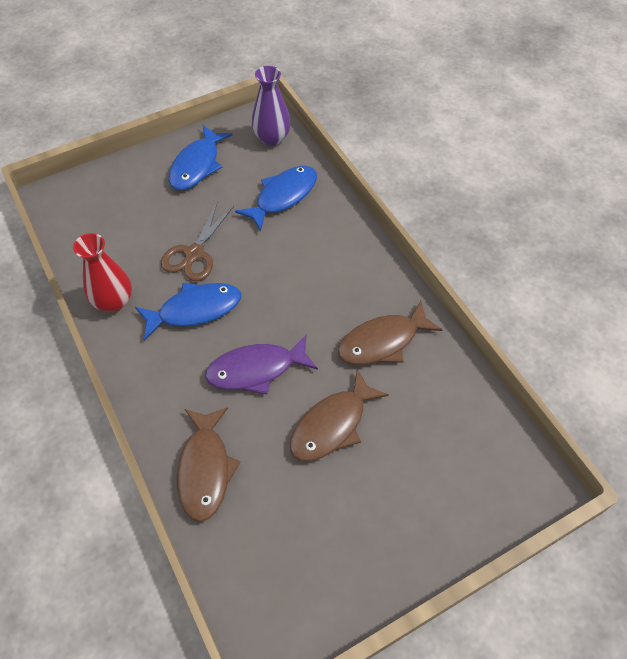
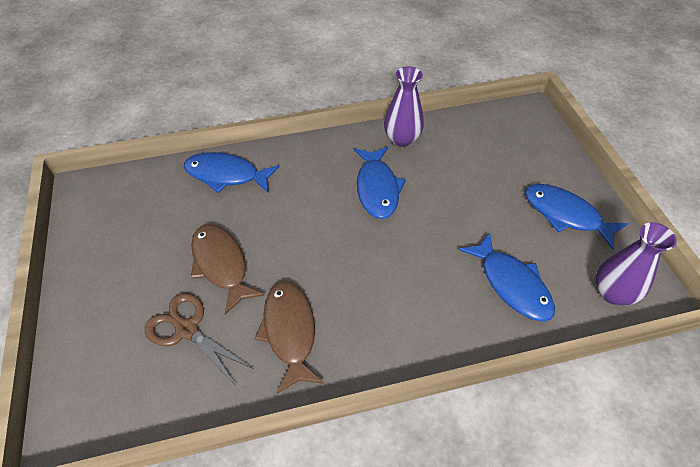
camera: 105 degrees right, 5 degrees down
(114, 301) = (402, 139): red vase -> purple vase
(194, 253) = (443, 197): brown scissors -> brown scissors (187, 330)
(205, 469) = (226, 175): brown fish -> blue fish
(256, 369) = (299, 221): purple fish -> none

